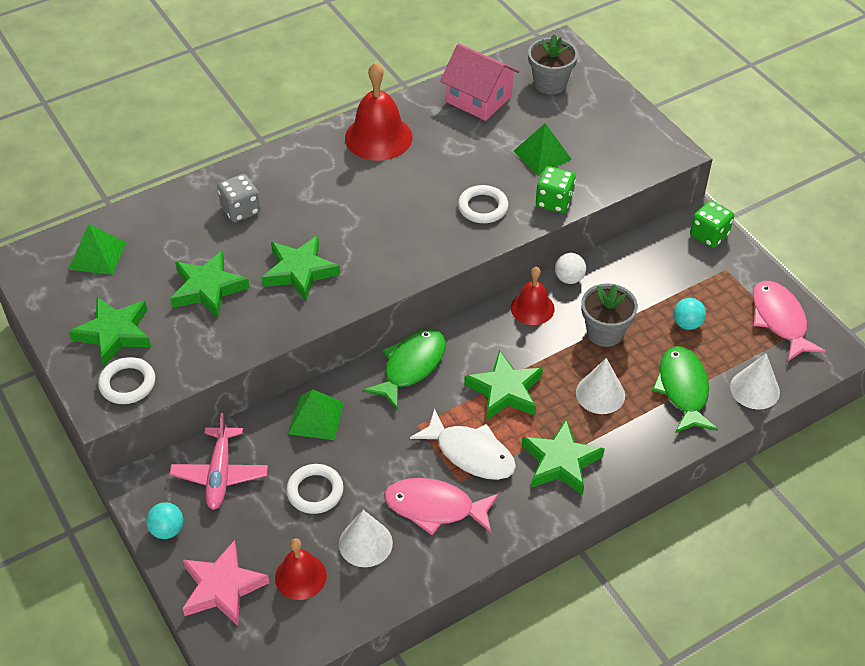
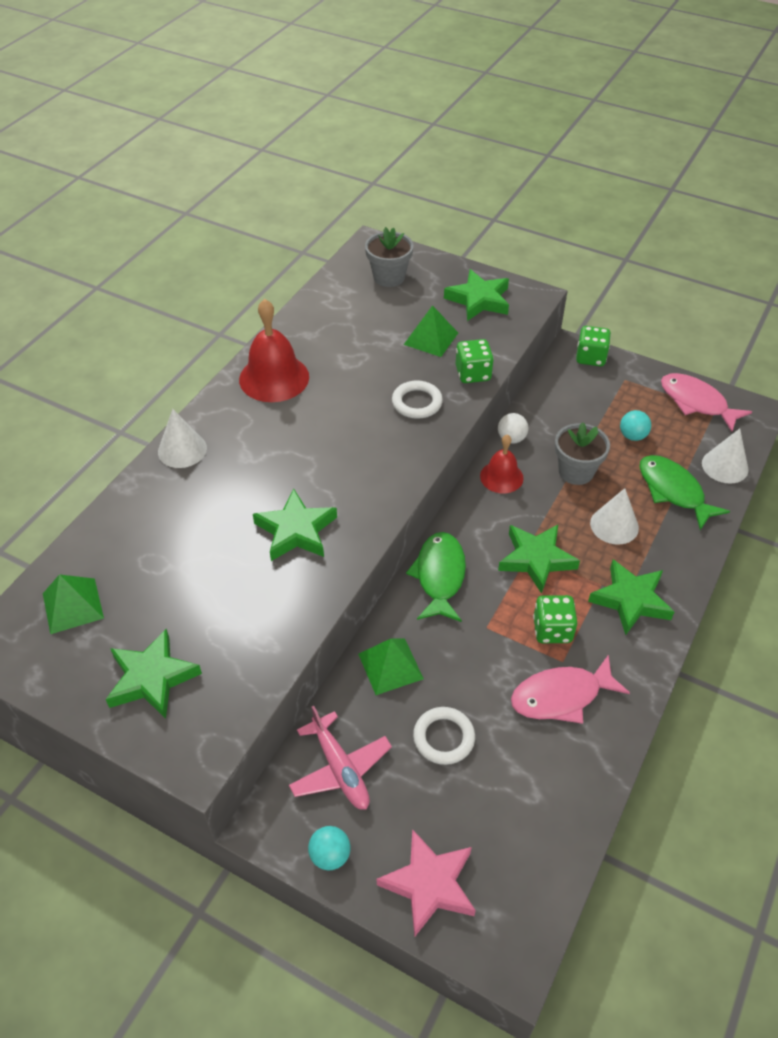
camera: 30 degrees left, 0 degrees up
(127, 383) = (205, 724): white ring -> none
(208, 288) = (217, 587): green star -> green star (479, 300)
(241, 210) = (192, 497): grey dice -> none
(300, 576) = (494, 830): red bell -> none
(365, 543) = (528, 763): white cone -> white cone (182, 450)
(471, 453) = (552, 630): white fish -> green dice
(478, 99) = (338, 311): pink house -> none

